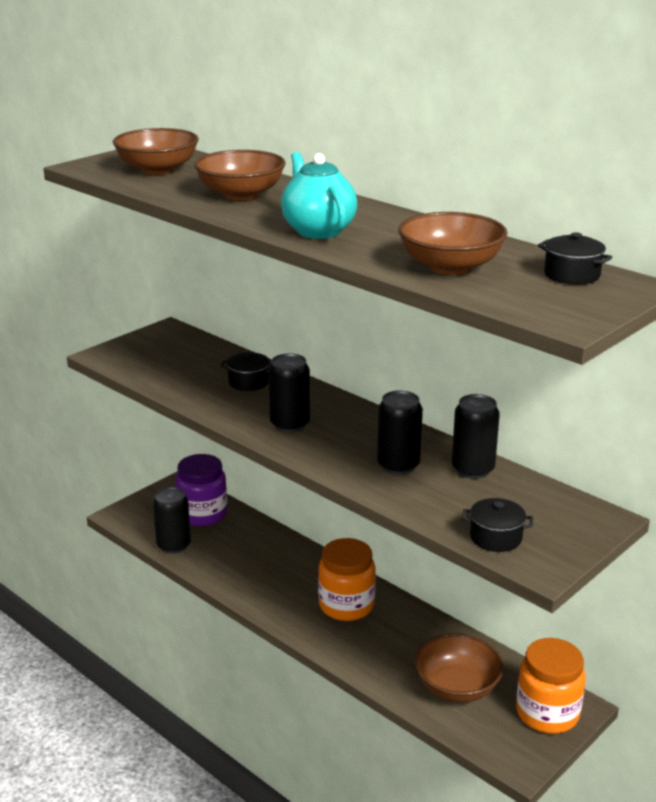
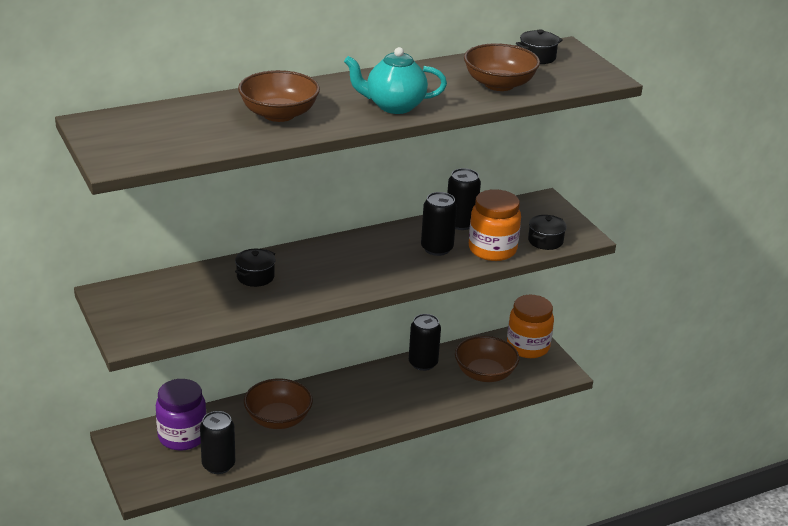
camera: 70 degrees left, 5 degrees up
(158, 170) = (167, 133): brown bowl -> brown bowl (278, 419)
(290, 424) = (344, 275): black can -> black can (423, 363)
(346, 605) = (367, 394): orange jar -> orange jar (492, 250)

